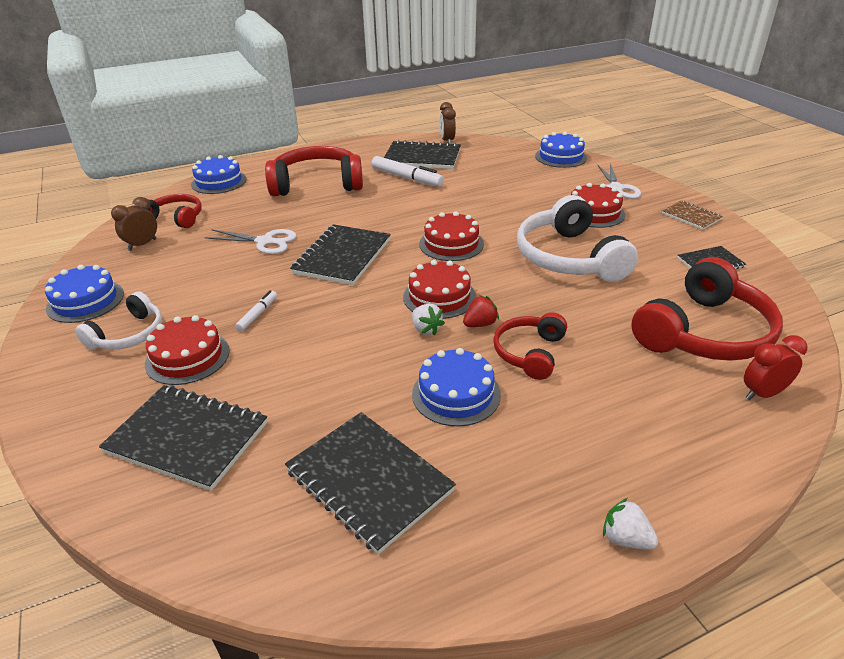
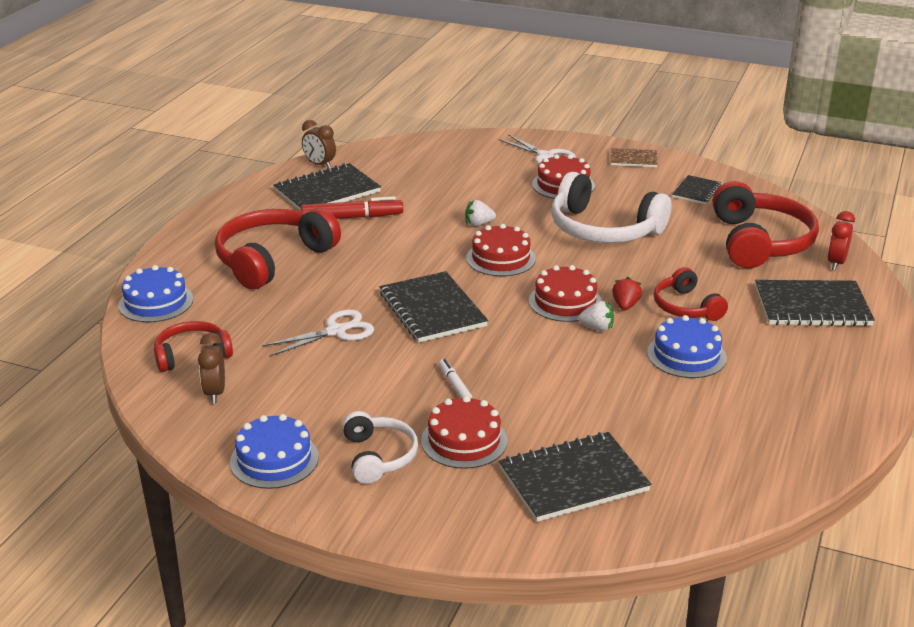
camera: 45 degrees left, 5 degrees down
(369, 481) = (723, 428): black notebook -> black notebook (812, 306)
(407, 178) = (352, 217): white marker -> red marker
(561, 157) = (454, 143): blue cake -> none
(625, 539) = (879, 372): white strawberry -> white strawberry (478, 224)

